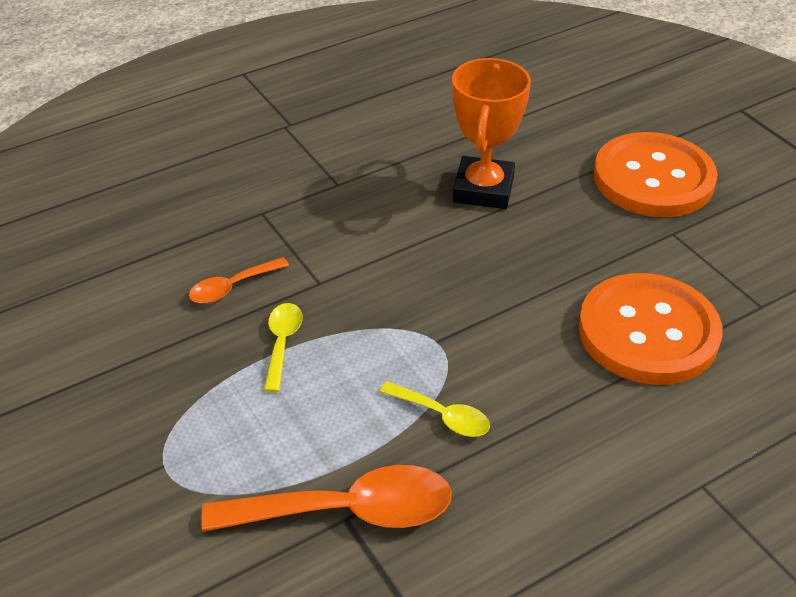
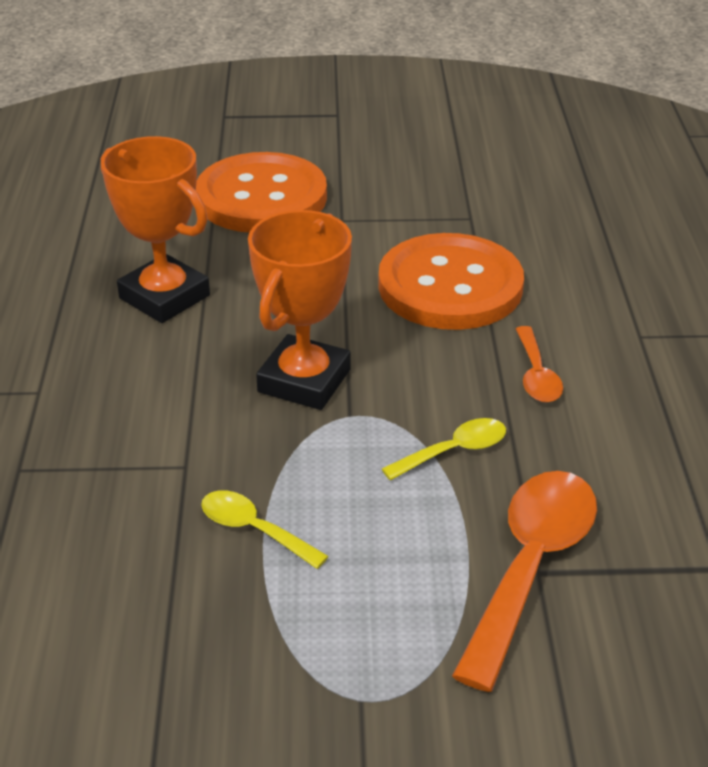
camera: 60 degrees left, 5 degrees down
(232, 287) = (123, 539): orange spoon -> orange spoon (536, 375)
(453, 300) = (304, 381): none -> orange trophy

